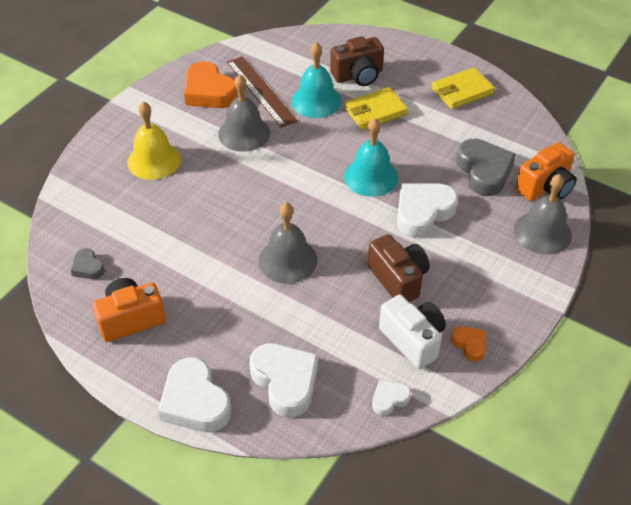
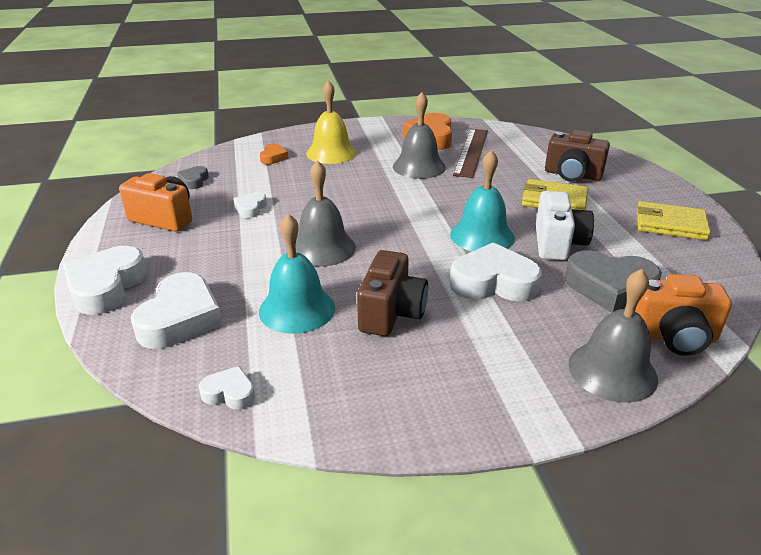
camera: 45 degrees right, 15 degrees down
(182, 262) = (250, 208): none -> white heart
(316, 101) = (508, 174): turquoise bell -> turquoise bell (297, 309)
(413, 340) = (328, 365): white camera -> white camera (558, 244)
(469, 345) = (375, 408): orange heart -> orange heart (273, 157)
(484, 171) = (610, 287): grey heart -> grey heart turned 75 degrees clockwise

